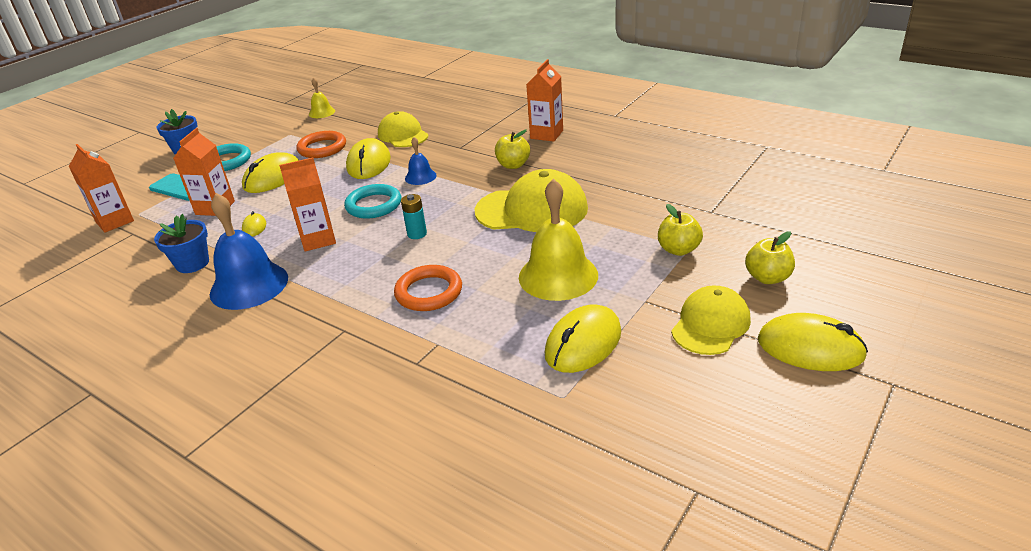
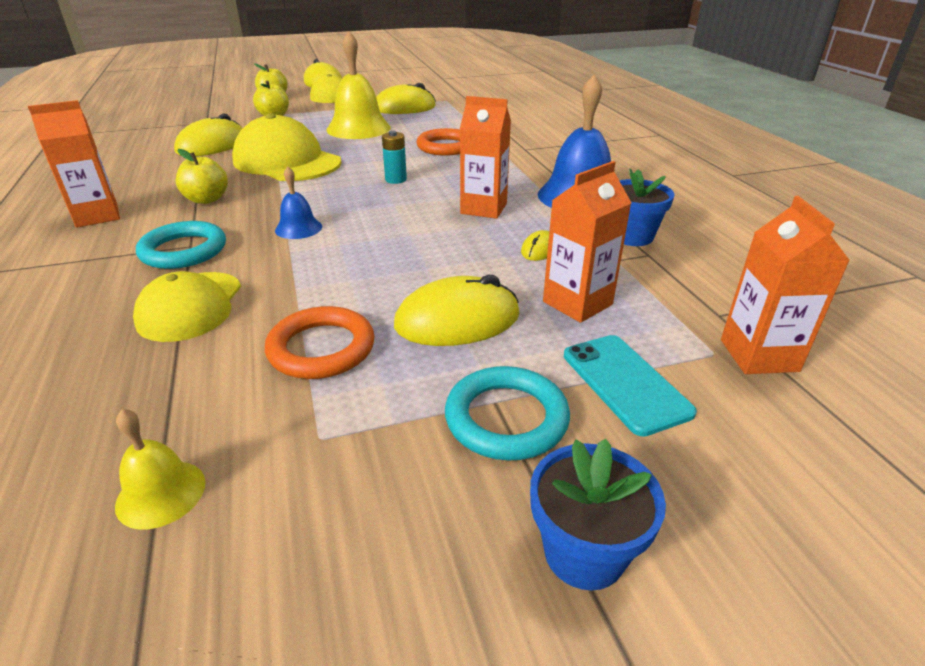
camera: 145 degrees left, 0 degrees up
(369, 163) = (313, 276): yellow mouse -> yellow mouse (212, 145)
(374, 205) = (390, 218): turquoise ring -> turquoise ring (183, 250)

